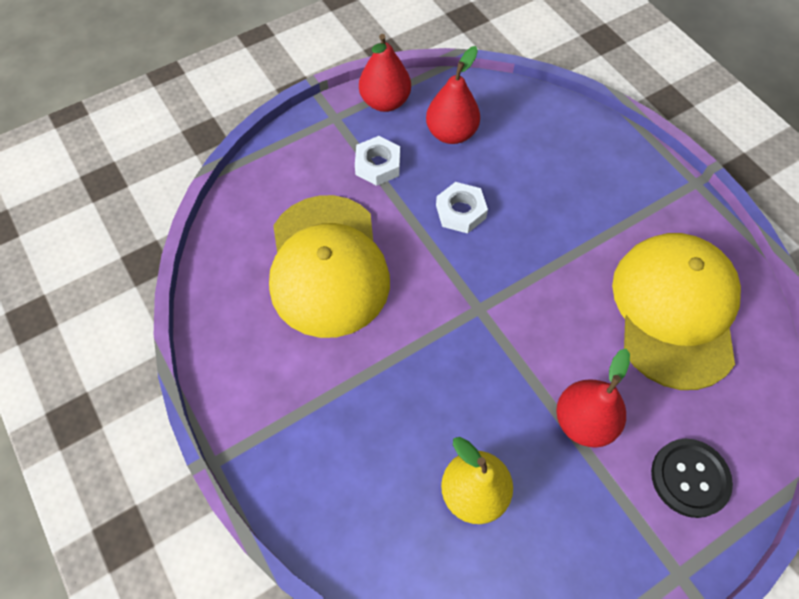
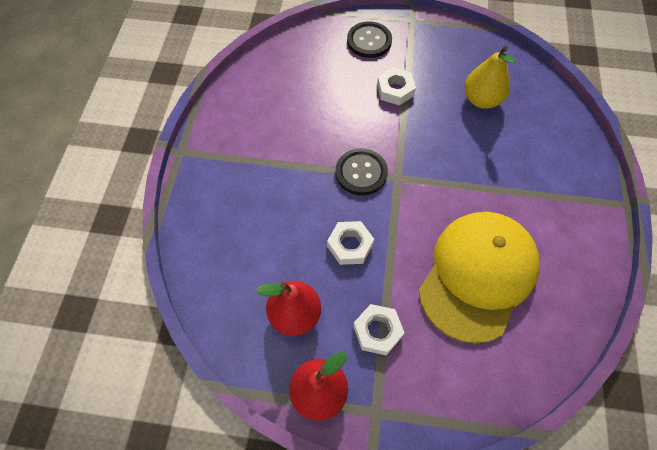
camera: 140 degrees left, 0 degrees up
(518, 286) = (361, 173): none -> black button
(583, 421) = (395, 90): red pear -> white nut
(674, 310) = (287, 101): yellow cap -> none

